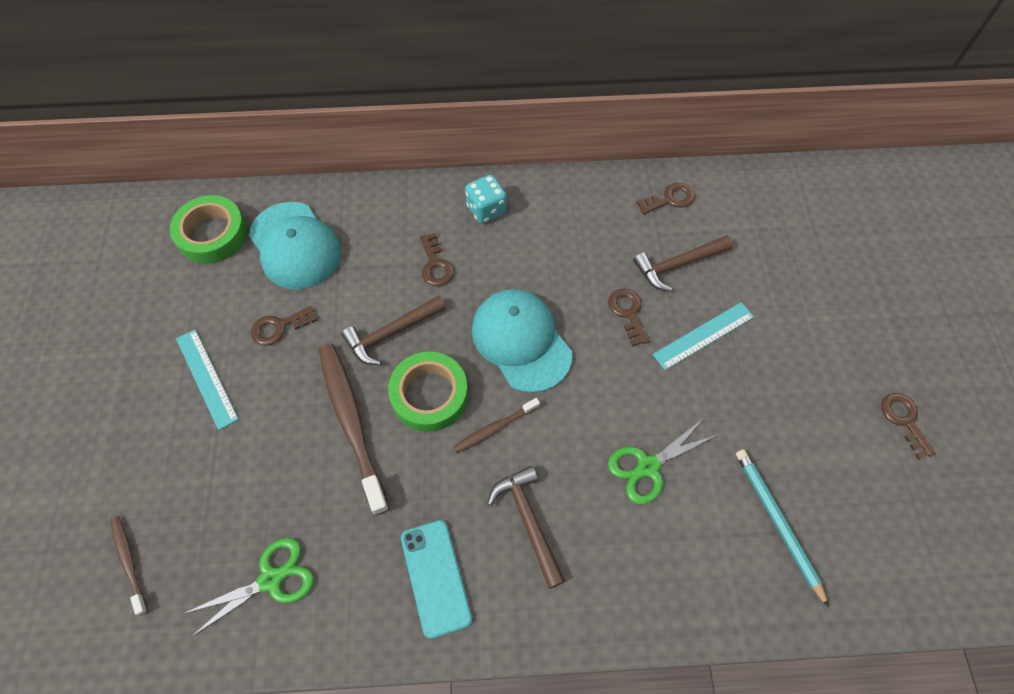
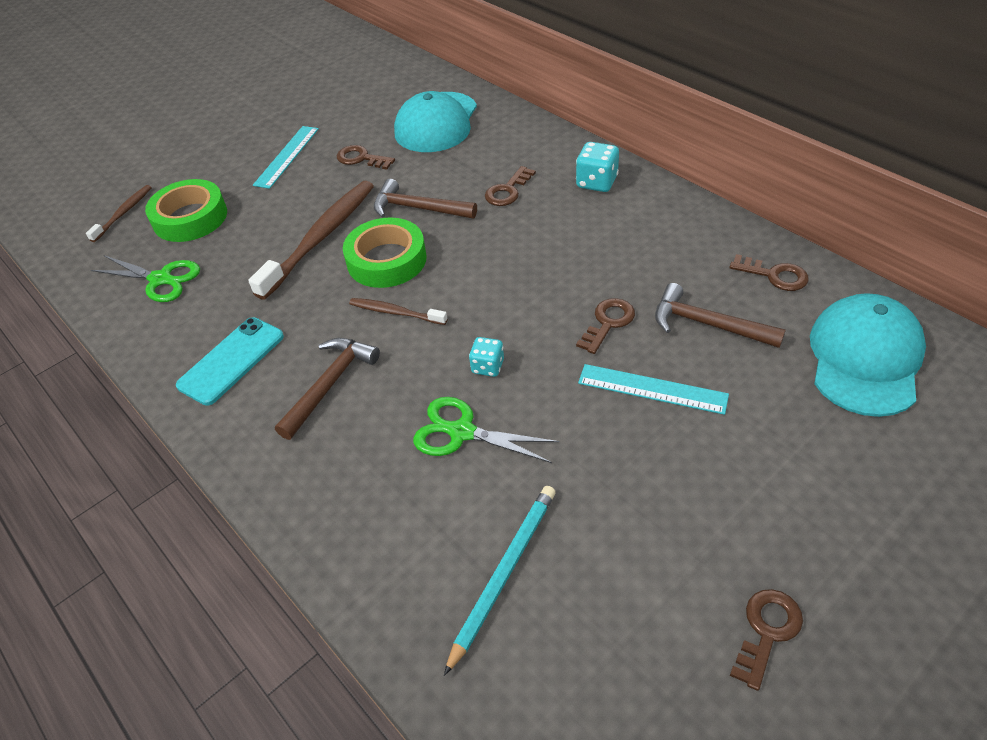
camera: 55 degrees right, 15 degrees down
(212, 234) = (400, 88): green tape -> green tape (190, 218)
(521, 341) = (495, 277): turquoise cap -> turquoise cap (865, 358)
(603, 409) = (488, 367): none -> turquoise dice

